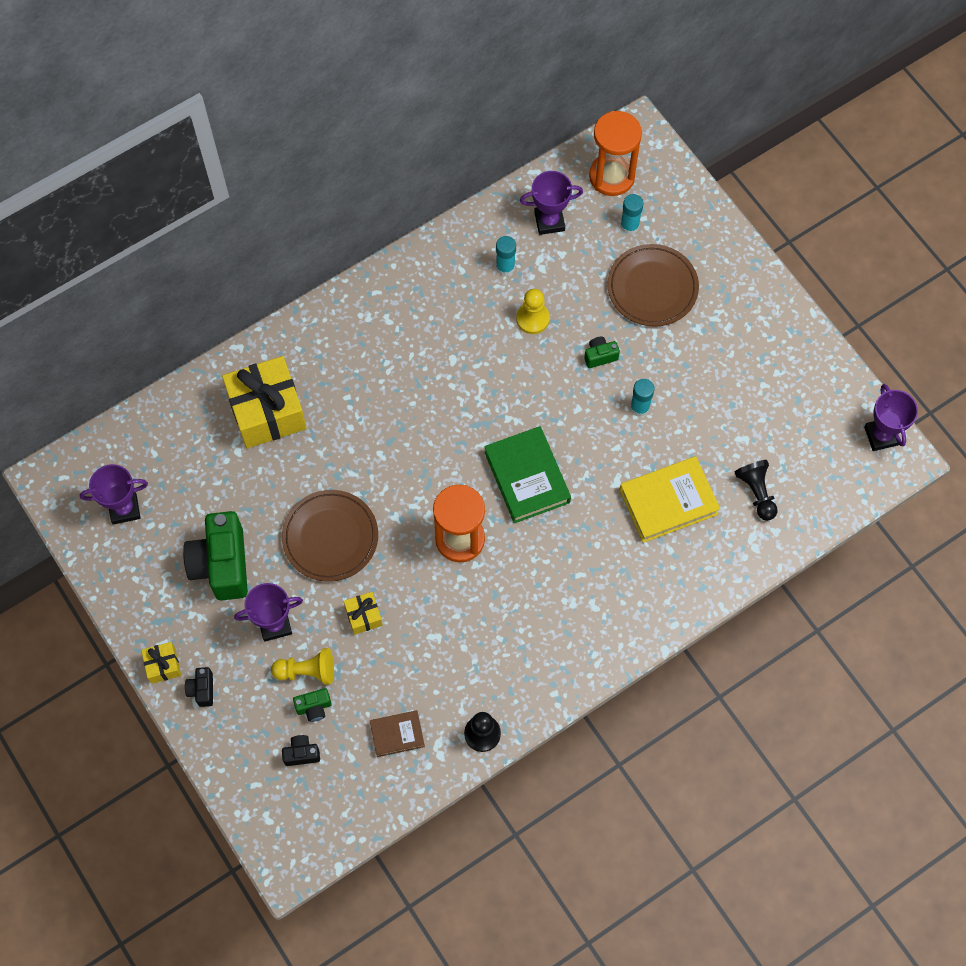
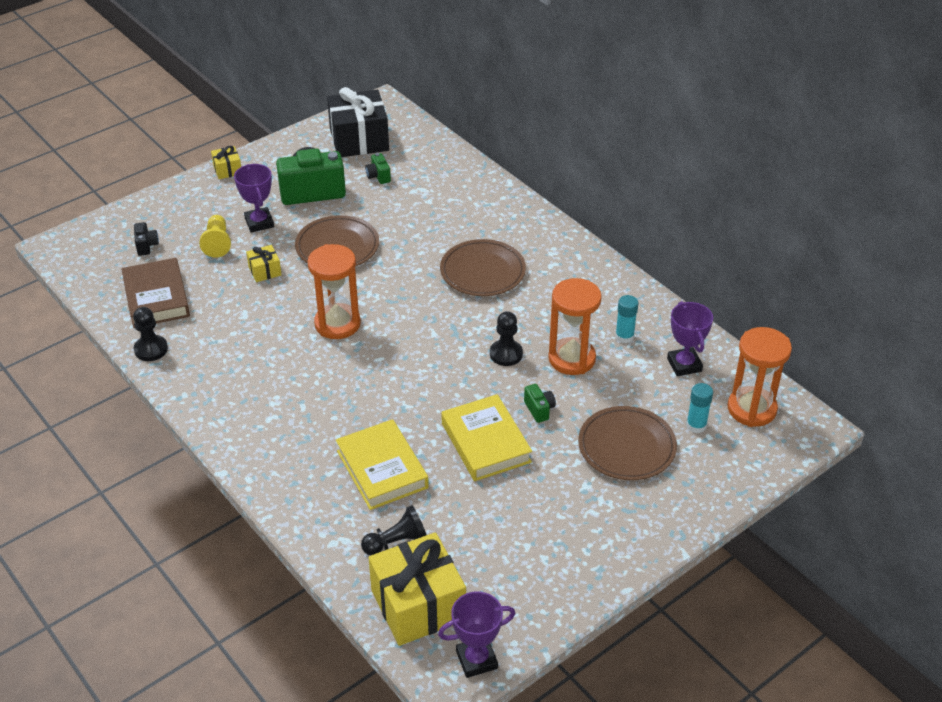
camera: 85 degrees right, 25 degrees down
(124, 508) = (359, 139): purple trophy -> black gift
(202, 690) = (206, 190): black camera -> none
(267, 412) = (451, 203): yellow gift -> yellow gift (418, 605)
(314, 707) = (185, 249): green camera -> green camera (378, 176)
(391, 389) = (482, 272): none -> brown plate
(397, 734) = (156, 298): brown book -> brown book, size x1.77
(520, 378) = (506, 354): none -> black pawn
(527, 477) = (402, 364): green book -> none
(532, 319) = (572, 359): yellow pawn -> orange hourglass
(639, 407) = (486, 442): turquoise glue stick -> yellow book

